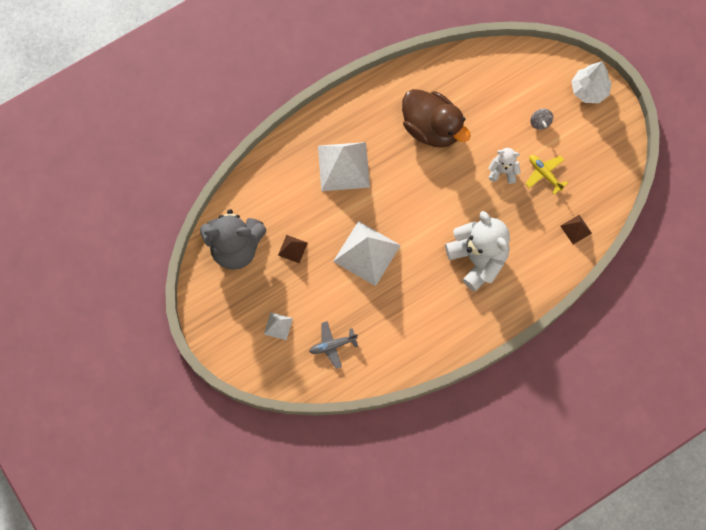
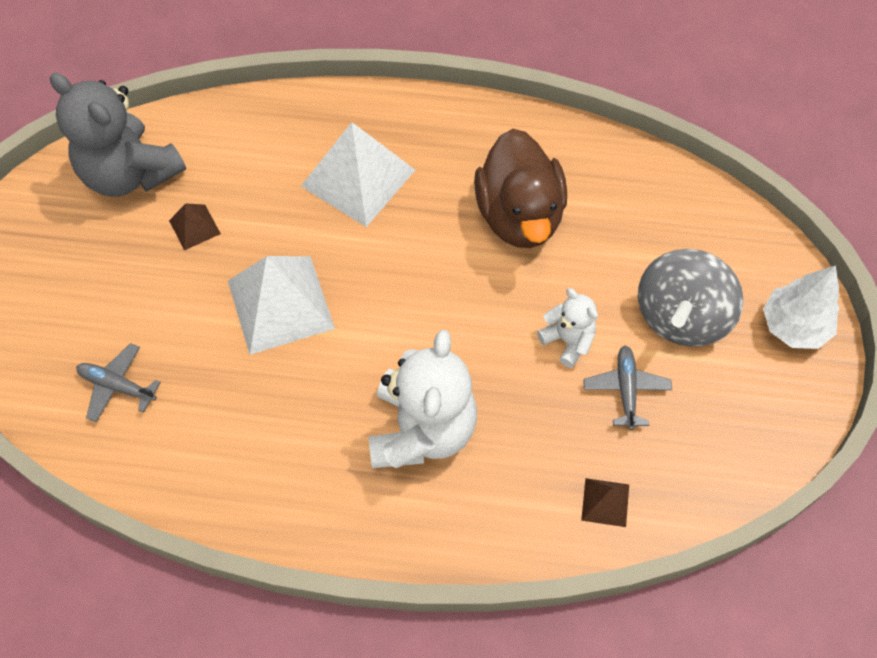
camera: 40 degrees right, 10 degrees down
(278, 326) = (78, 306): white pyramid -> none
(540, 122) = (681, 316): grey spinning top -> grey spinning top, size x2.36
(544, 174) = (626, 389): yellow plane -> grey plane

